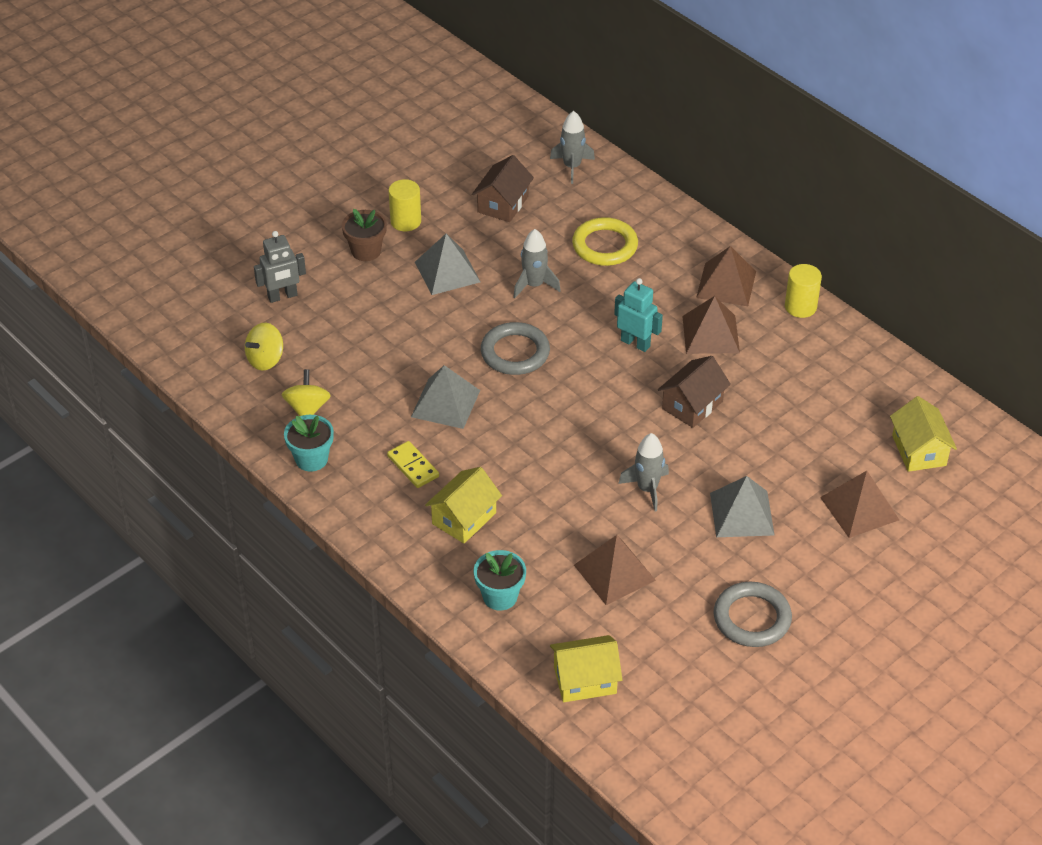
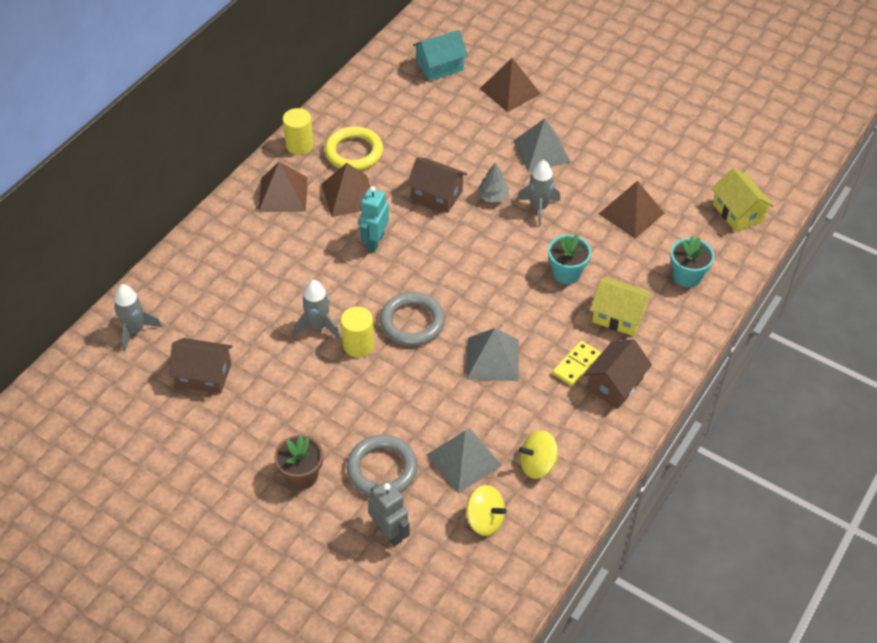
camera: 105 degrees left, 5 degrees up
(311, 459) = (598, 443): turquoise flower pot -> turquoise flower pot (566, 273)
(376, 491) = (615, 384): none -> brown house
(405, 221) = (247, 452): yellow cylinder -> yellow cylinder (358, 345)
(447, 271) = (316, 398): grey pyramid -> grey pyramid (464, 460)
(605, 246) = (250, 284): yellow ring -> yellow ring (354, 152)
(677, 453) = (493, 196): none -> grey tree
(752, 618) = (638, 133): grey ring -> grey ring (382, 469)
(919, 450) = (440, 66): yellow house -> turquoise house

